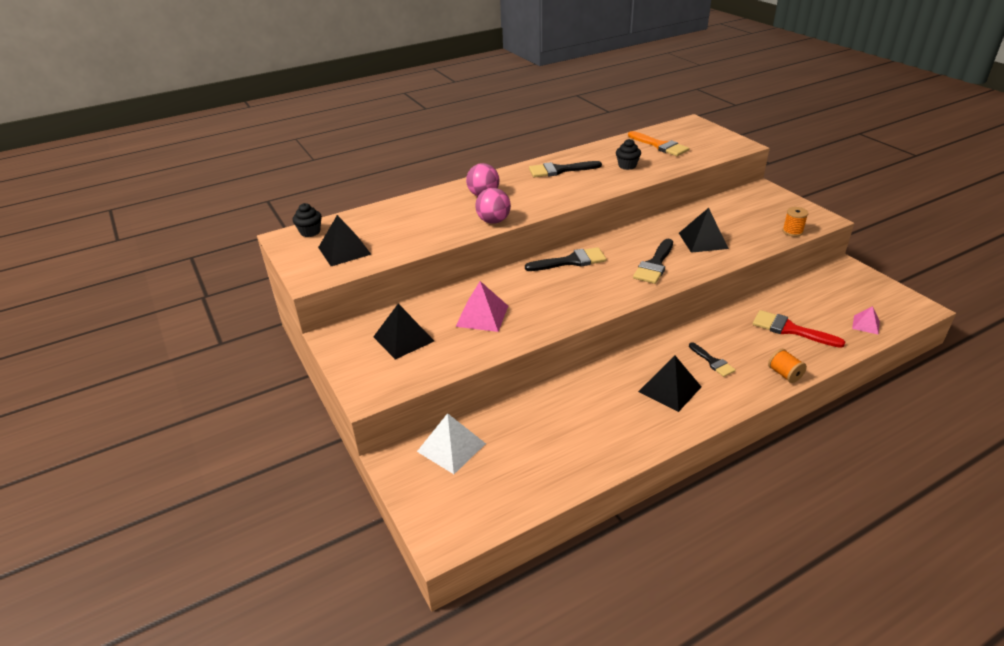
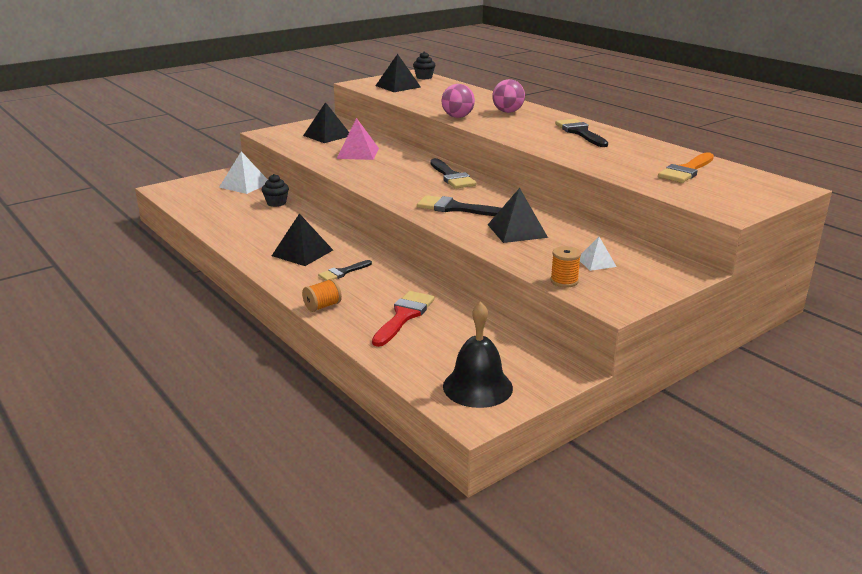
camera: 80 degrees right, 10 degrees down
(627, 166) = (612, 156): black cupcake -> black cupcake (276, 203)
(756, 217) = (596, 262): none -> white pyramid
(865, 324) = (422, 366): pink pyramid -> none
(882, 303) = (477, 387): none -> black bell

